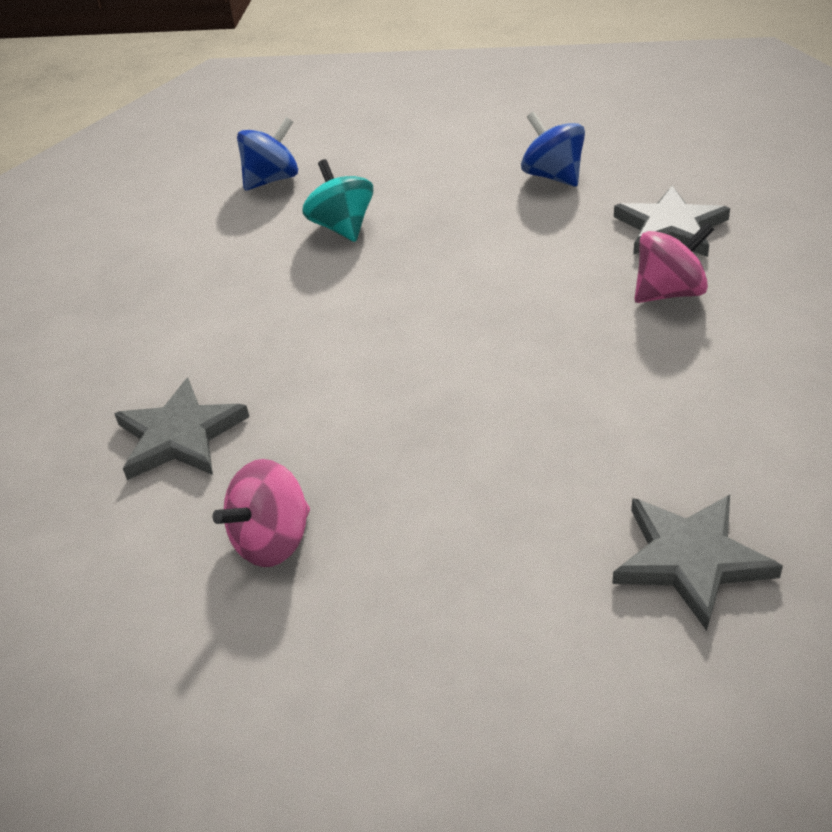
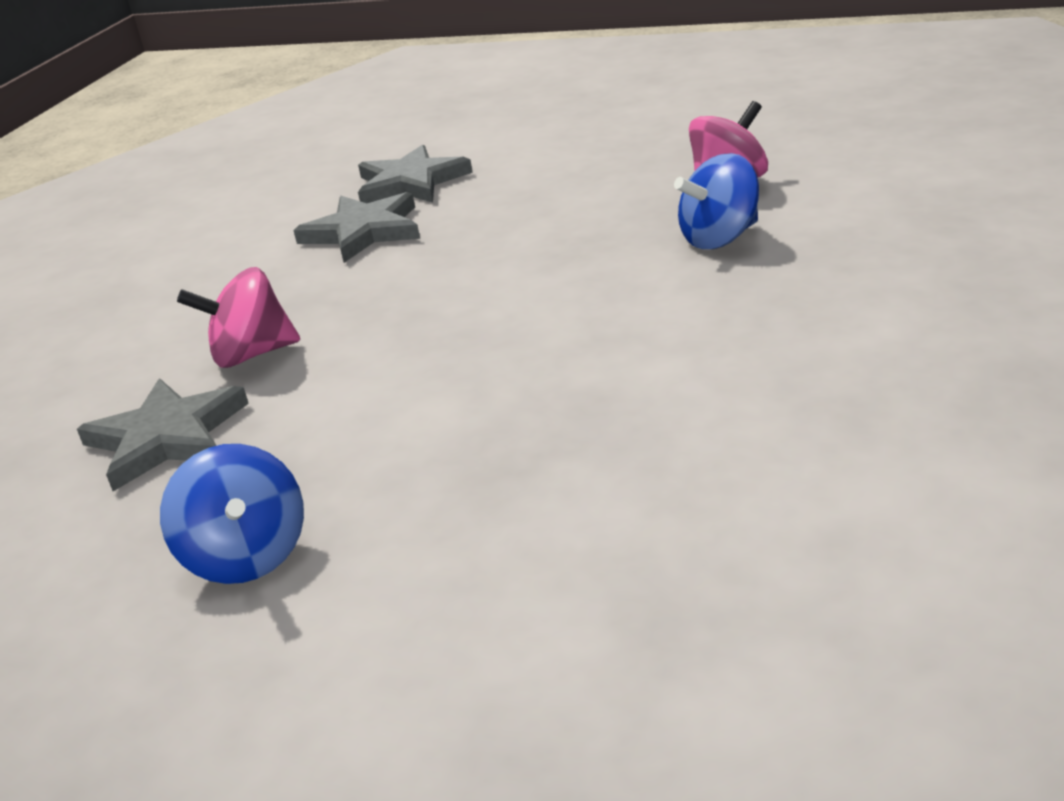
camera: 170 degrees left, 10 degrees down
(180, 436) = (843, 239): grey star -> grey star (363, 232)
(272, 180) = (810, 617): blue spinning top -> blue spinning top (720, 238)
(342, 227) = (653, 480): turquoise spinning top -> none

